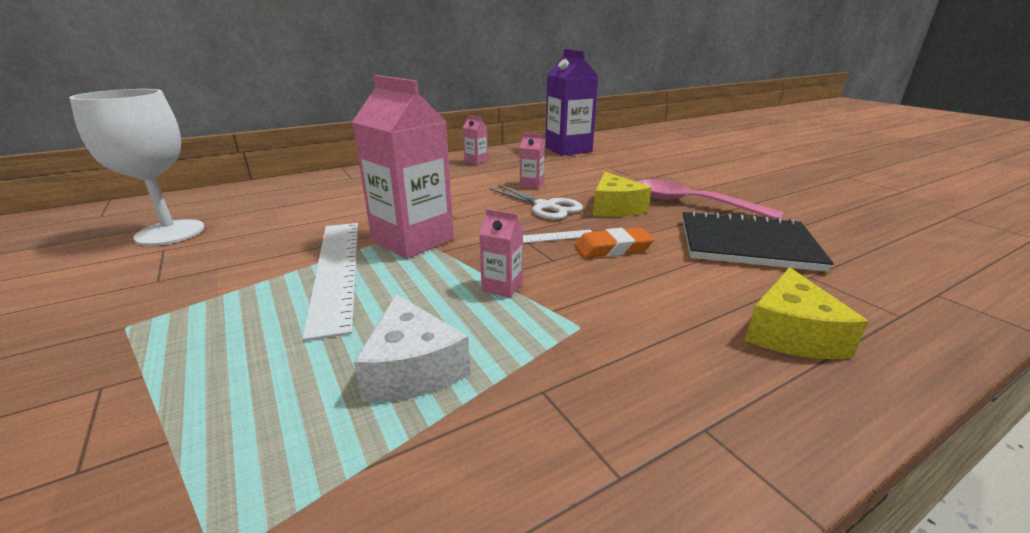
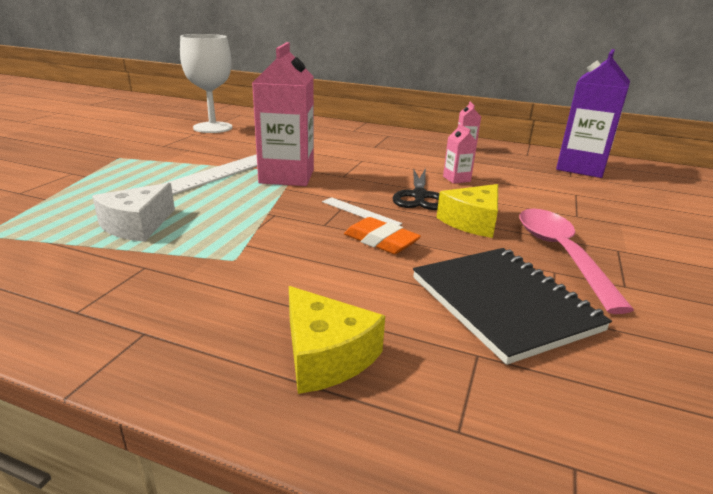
camera: 50 degrees right, 0 degrees up
(502, 287) = (258, 220): pink carton -> none
(545, 207) = (419, 196): white scissors -> black scissors
(791, 333) = (326, 355): yellow cheese -> yellow cheese turned 105 degrees counterclockwise

